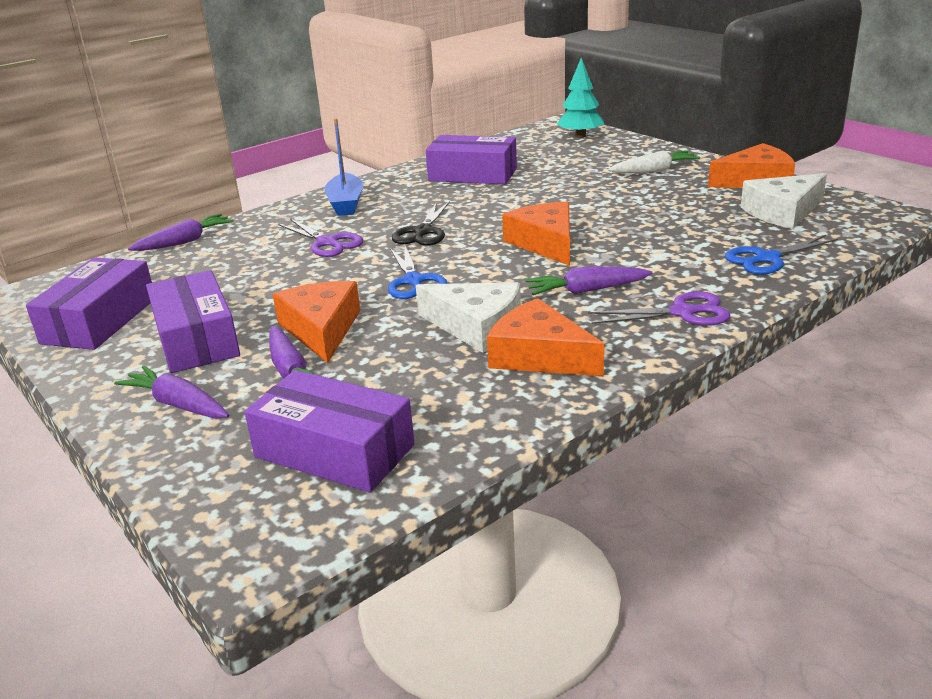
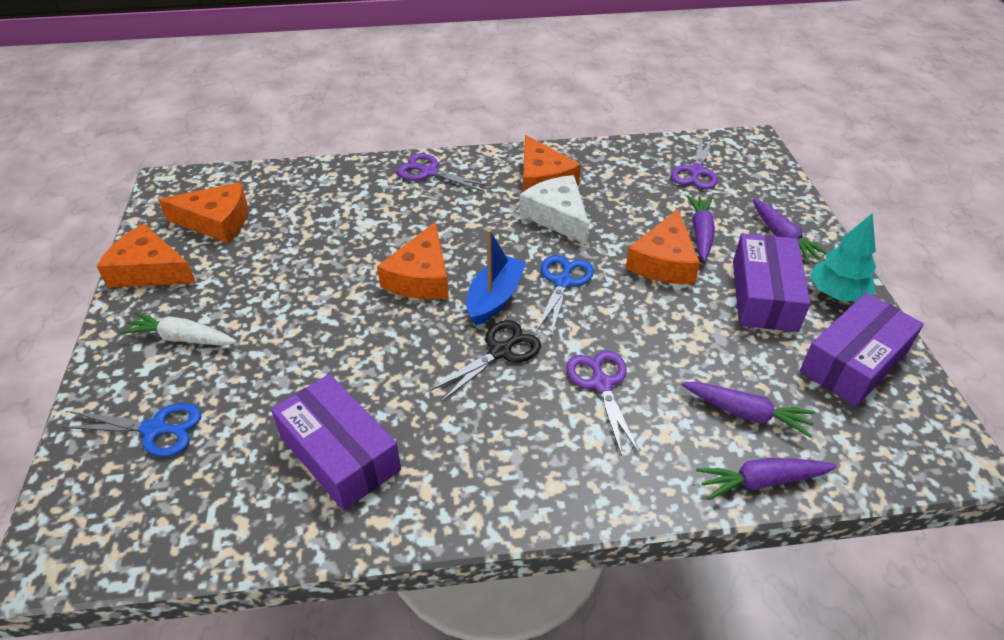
camera: 150 degrees left, 15 degrees up
(334, 451) = (696, 171): purple box -> purple scissors
(346, 204) = (535, 467): blue boat -> blue boat (495, 298)
(580, 136) = (100, 485): turquoise tree -> turquoise tree (836, 293)
(587, 290) = (456, 213): purple carrot -> purple carrot (745, 413)
(767, 258) = (314, 186): blue scissors -> blue scissors (155, 429)
(783, 212) = (216, 221): white cheese -> orange cheese

